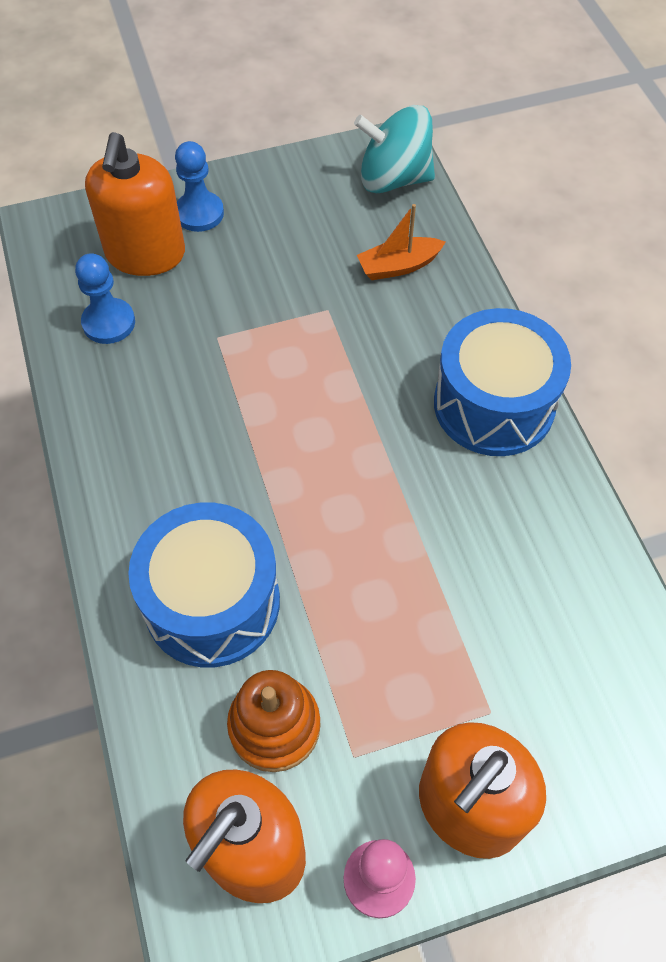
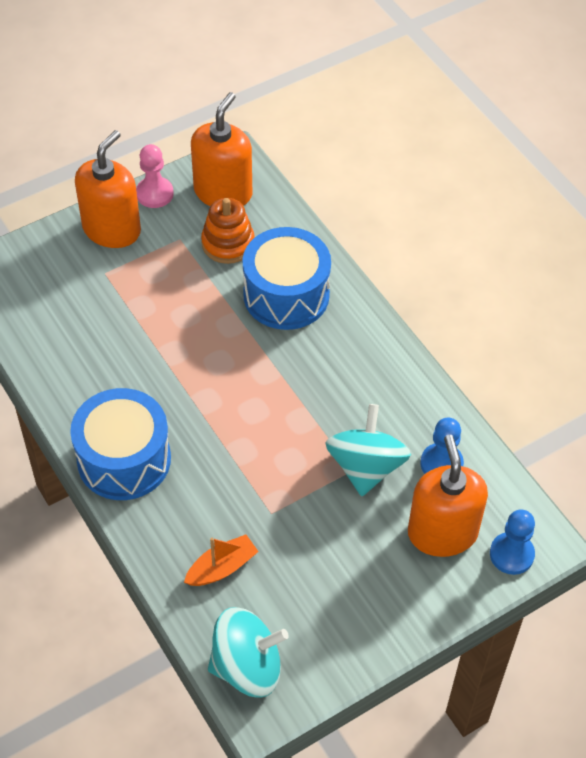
camera: 165 degrees right, 5 degrees down
(199, 213) = (414, 585): blue pawn -> blue pawn (511, 554)
(199, 337) = (366, 467): none -> turquoise spinning top

